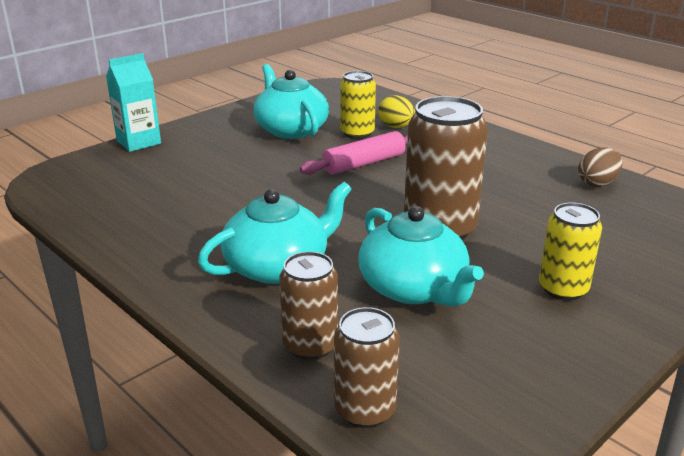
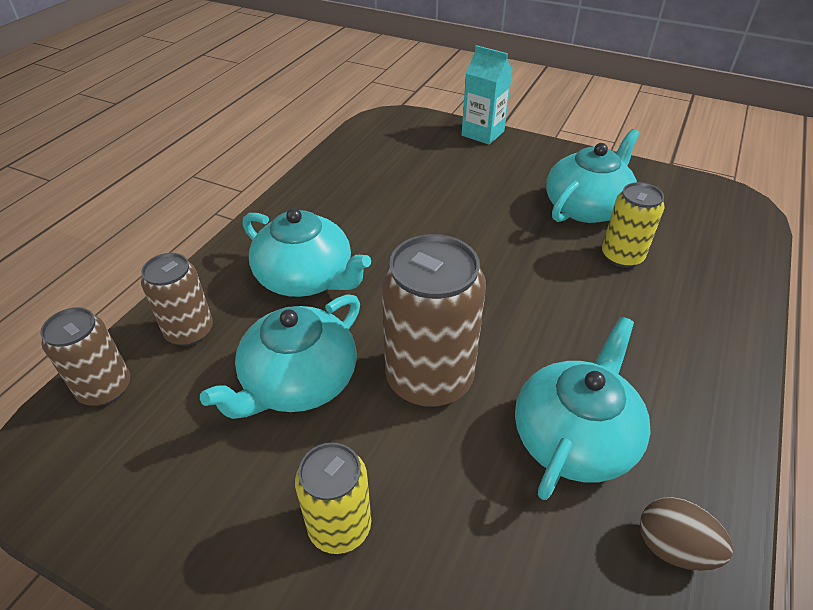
camera: 70 degrees right, 15 degrees up
(364, 163) = (547, 281): pink rolling pin -> none
(396, 127) = (670, 283): yellow egg -> none
(513, 190) = (574, 436): none -> turquoise teapot

